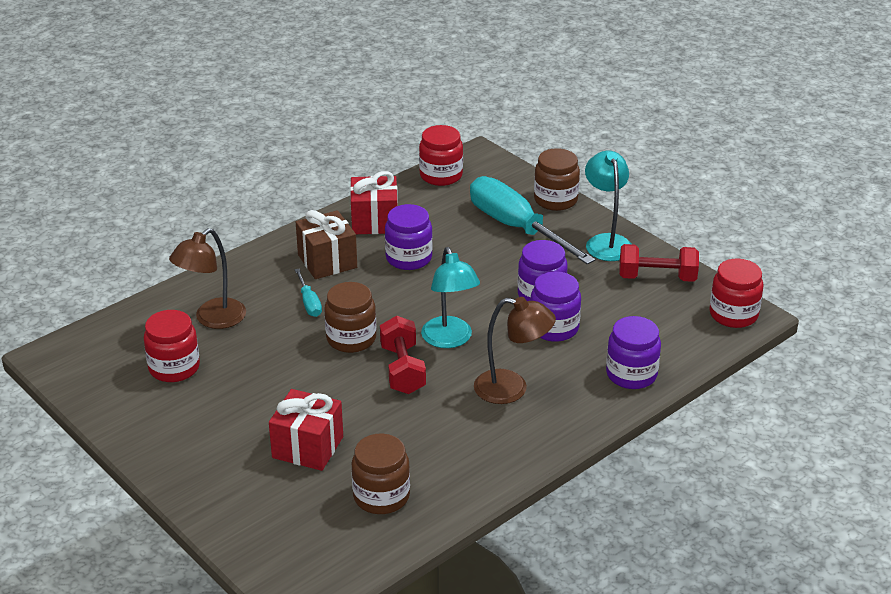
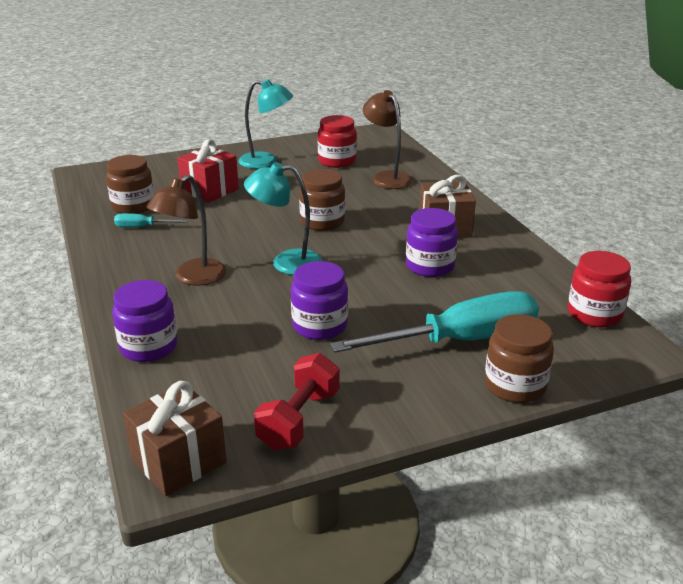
camera: 110 degrees right, 5 degrees down
(309, 303) = (385, 213): turquoise screwdriver -> turquoise screwdriver (142, 227)
(374, 221) = (505, 260): red gift -> none
(403, 370) = (264, 236): red dumbbell -> none
(554, 328) = (259, 320): purple jar -> none
(606, 242) = (399, 401): turquoise lamp -> turquoise lamp (266, 162)
(733, 315) = (179, 461): red jar -> brown gift

